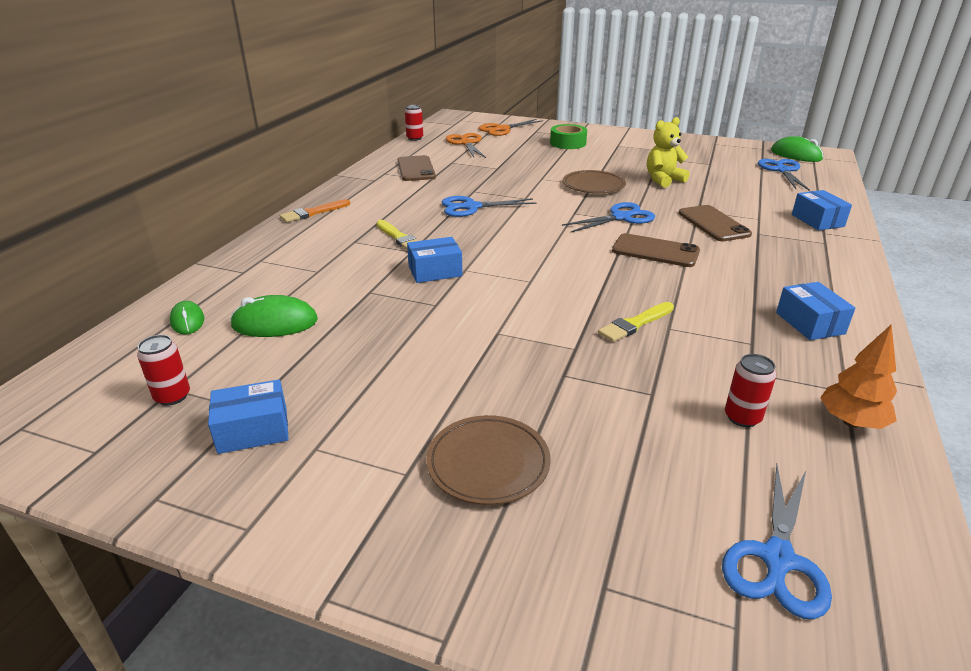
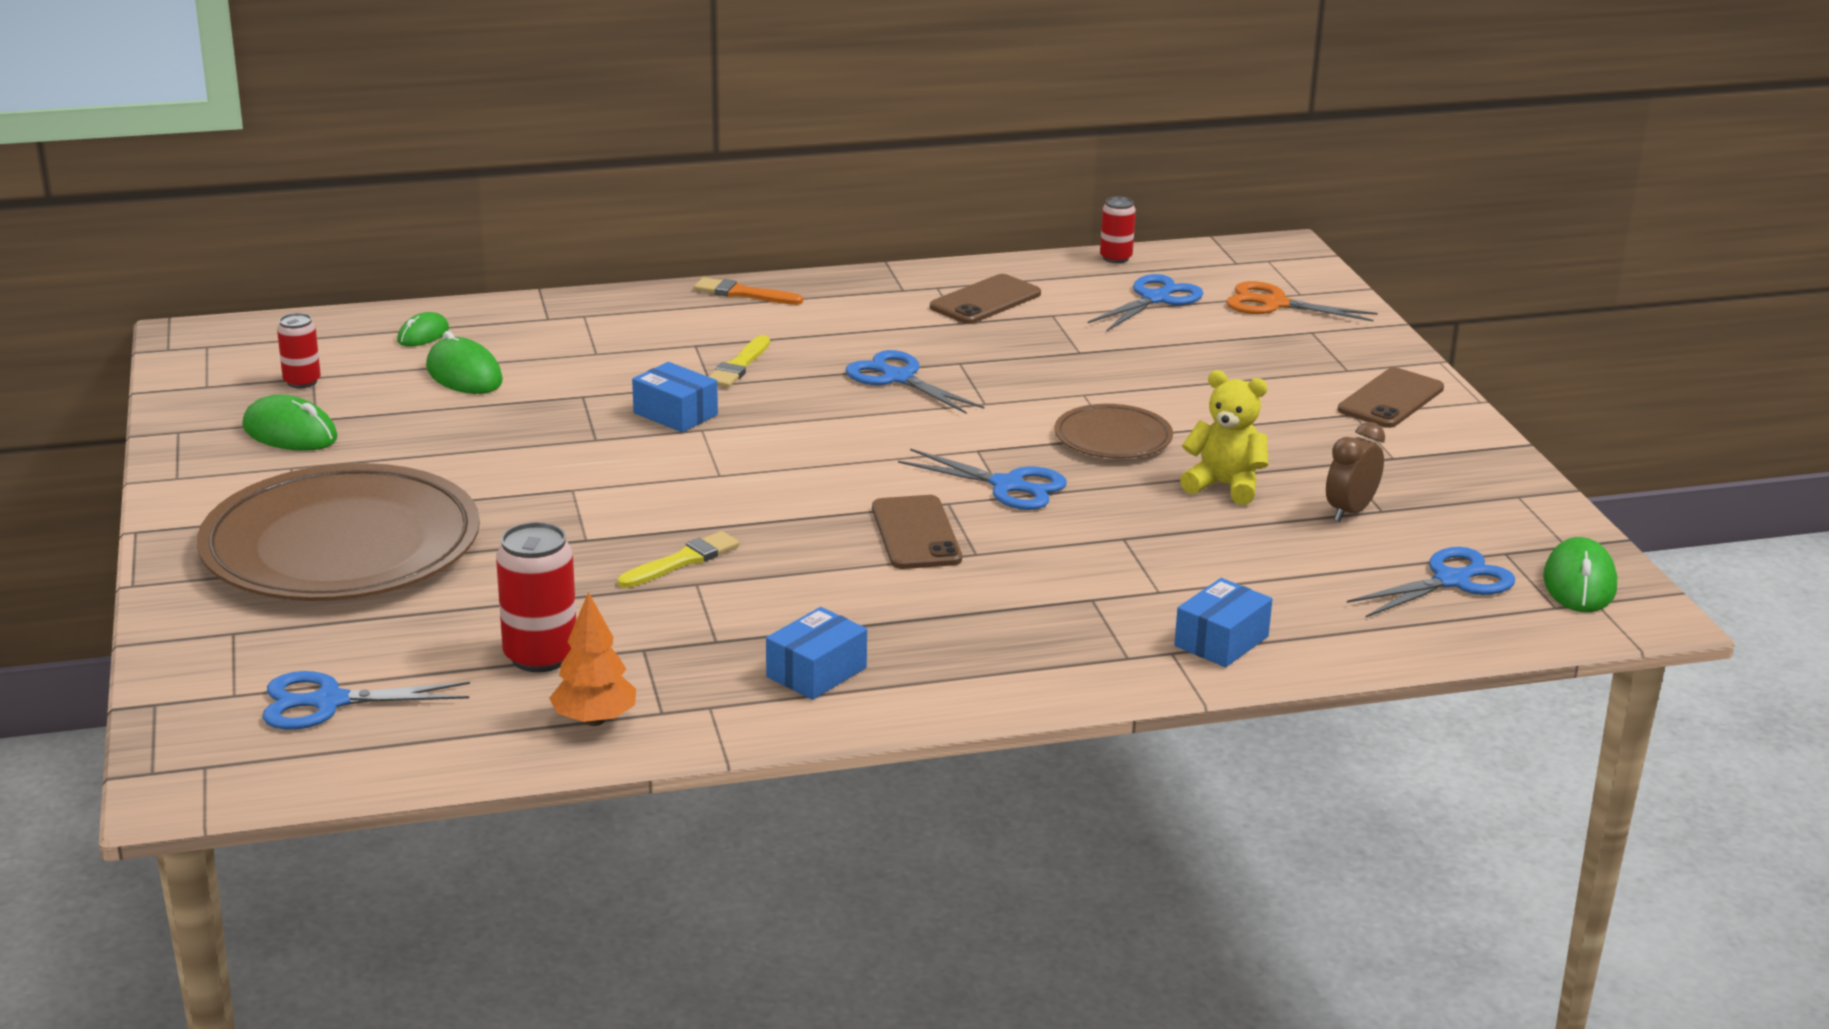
camera: 55 degrees right, 5 degrees down
(253, 430) = (290, 433): blue box -> green mouse
(466, 143) = (1155, 299): orange scissors -> blue scissors
(488, 463) = (341, 546): brown plate -> brown plate, size x2.11
(568, 143) = (1291, 372): green tape -> none
(635, 324) = (682, 561): yellow brush -> yellow brush turned 120 degrees clockwise
(707, 168) = (1350, 512): none -> brown clock
(713, 224) = (1082, 558): brown phone -> brown phone (1390, 399)
(742, 417) = (540, 656): red can -> red can, size x1.64

